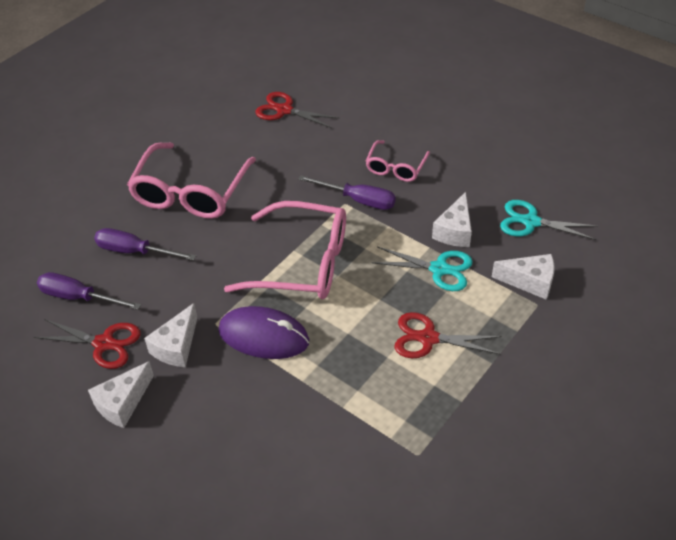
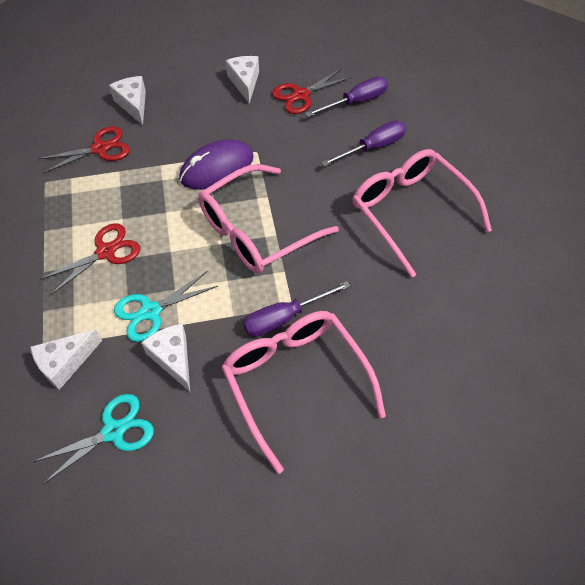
camera: 130 degrees right, 10 degrees up
(176, 346) = (259, 124): white cheese -> white cheese (133, 104)
(284, 110) = (474, 353): red scissors -> red scissors (100, 148)
(396, 167) = (296, 382): pink glasses -> pink glasses, size x1.85

